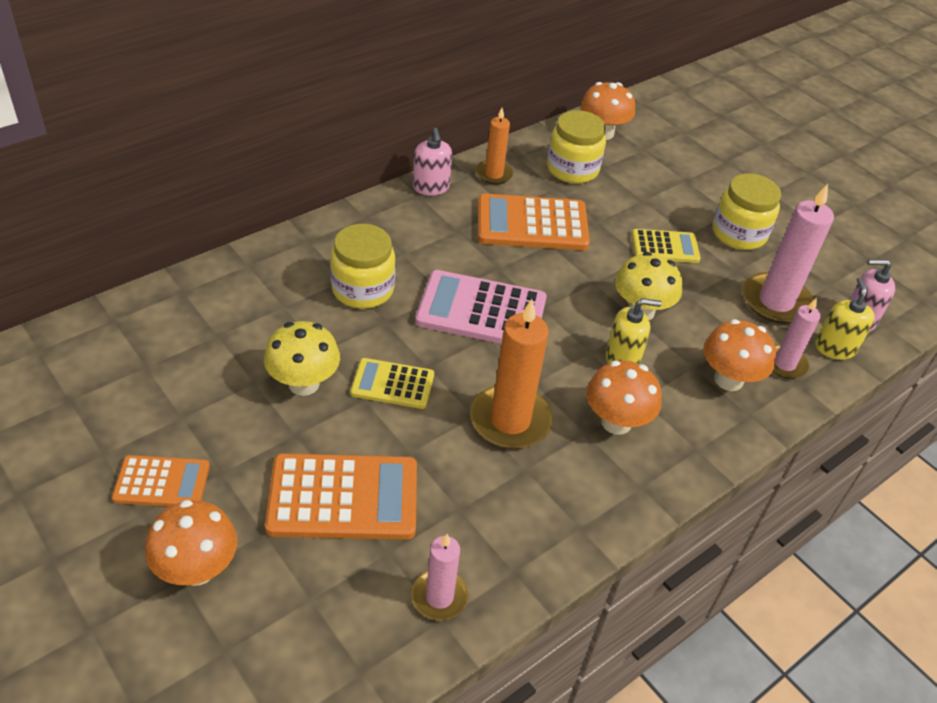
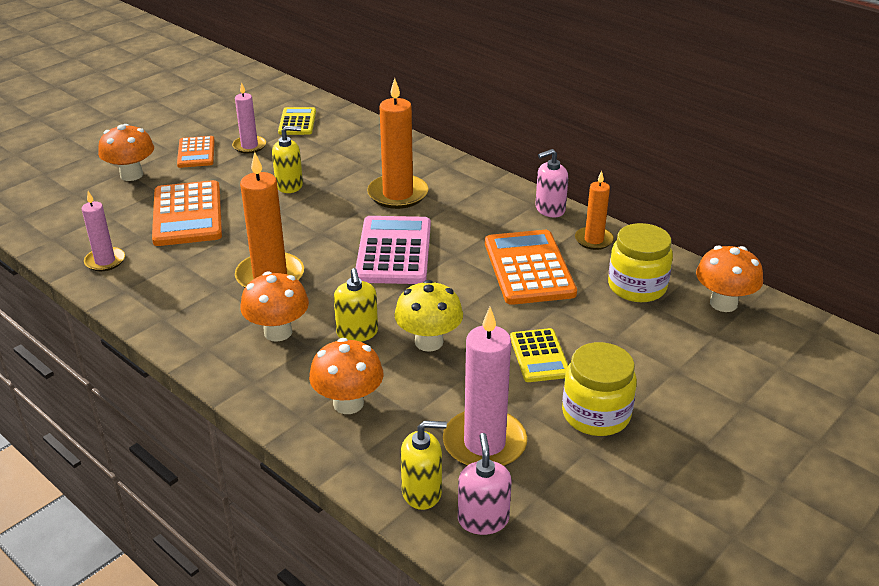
camera: 85 degrees right, 10 degrees down
(304, 383) = (289, 185): yellow mushroom -> yellow soap dispenser
(363, 289) = (398, 194): yellow jar -> orange candle
(392, 384) = (297, 220): yellow calculator -> yellow calculator (297, 122)
(784, 364) = (383, 447): pink candle -> pink candle (249, 146)

